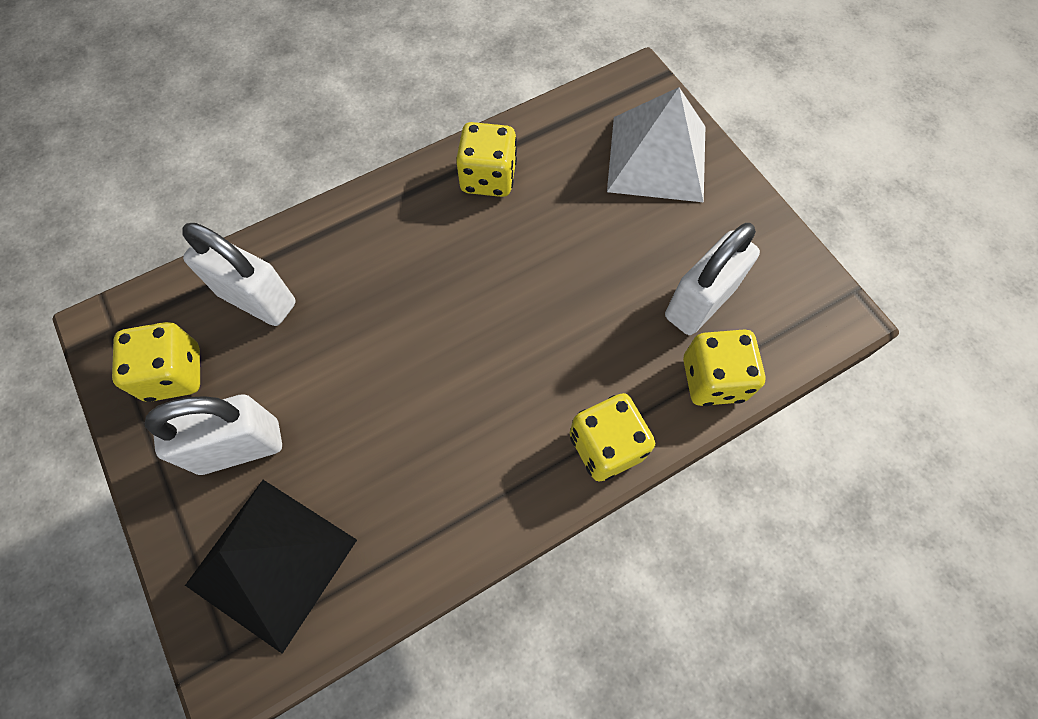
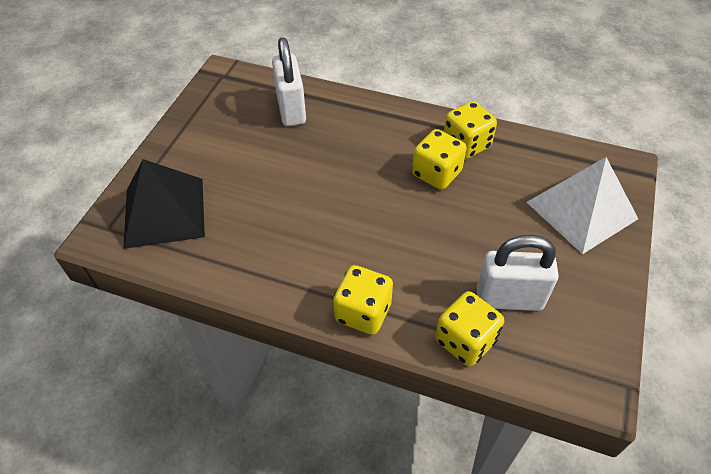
camera: 50 degrees right, 15 degrees down
(174, 373) = (223, 110): yellow dice -> yellow dice (436, 173)
(239, 447) = (210, 159): white padlock -> none

